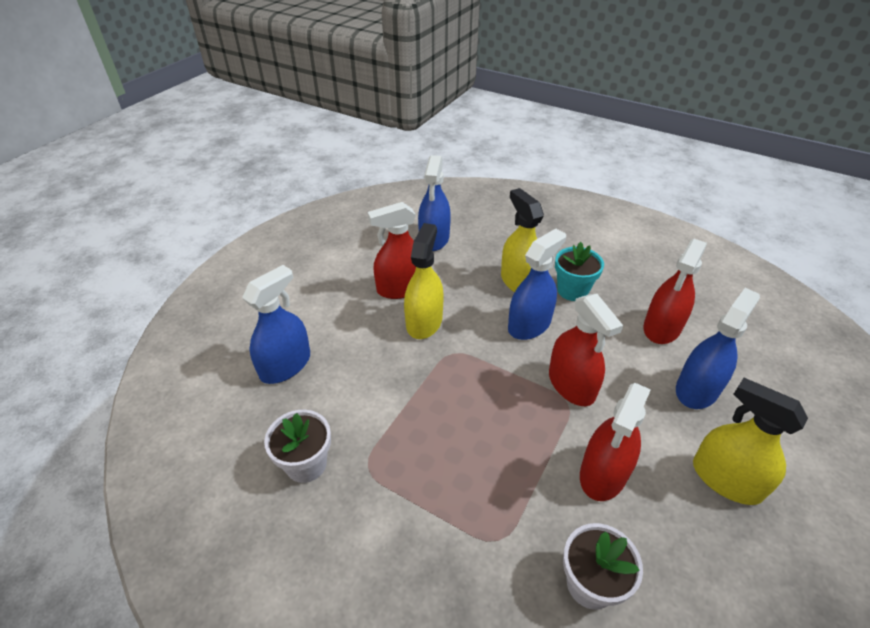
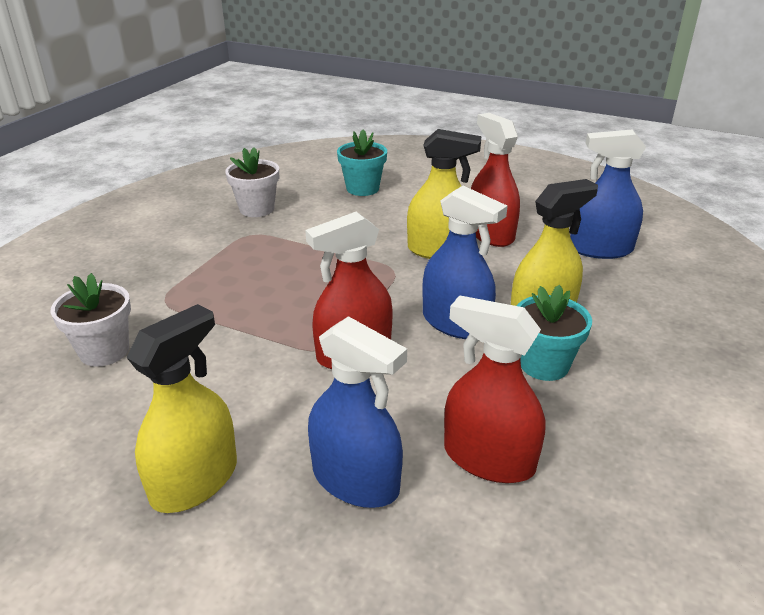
camera: 85 degrees right, 10 degrees down
(285, 365) = (362, 189): blue spray bottle -> turquoise flower pot
(603, 473) = (222, 369): red spray bottle -> none

